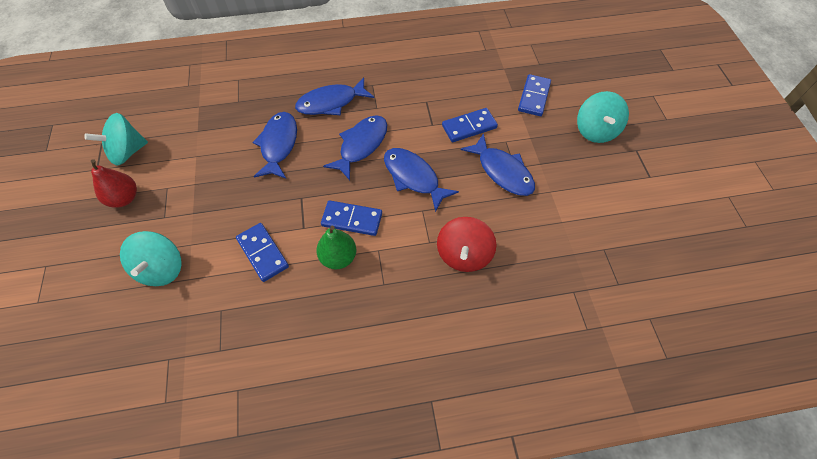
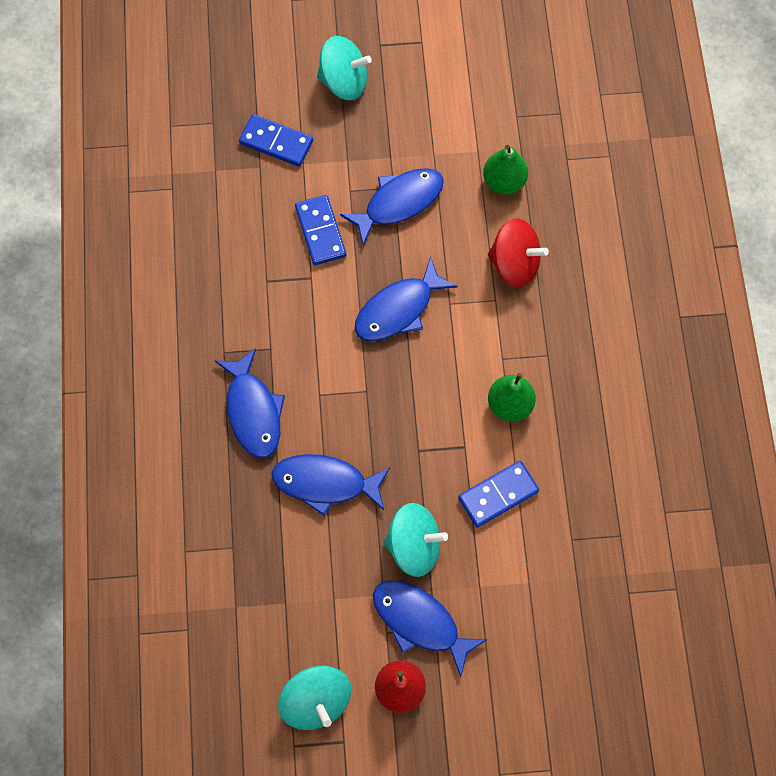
camera: 85 degrees left, 10 degrees up
(161, 268) = (512, 618): turquoise spinning top -> turquoise spinning top (414, 546)
(352, 219) = (457, 387): blue domino -> none
(361, 145) = (338, 372): blue fish -> blue fish (420, 622)
(538, 242) = (504, 181): none -> green pear

